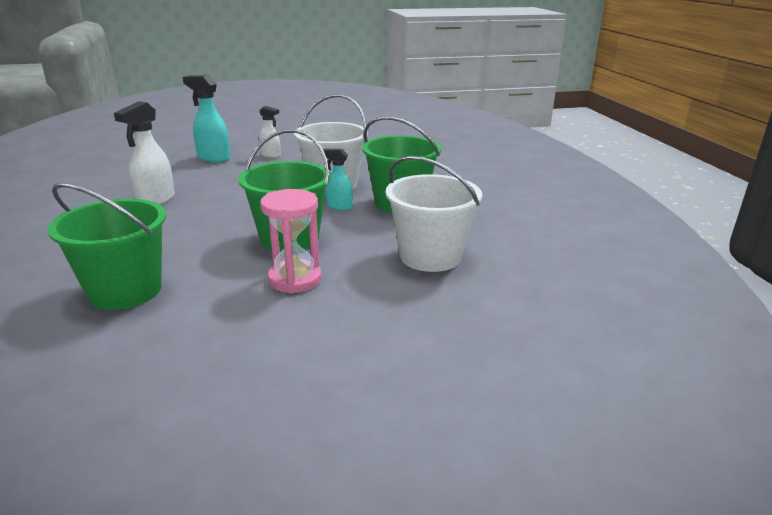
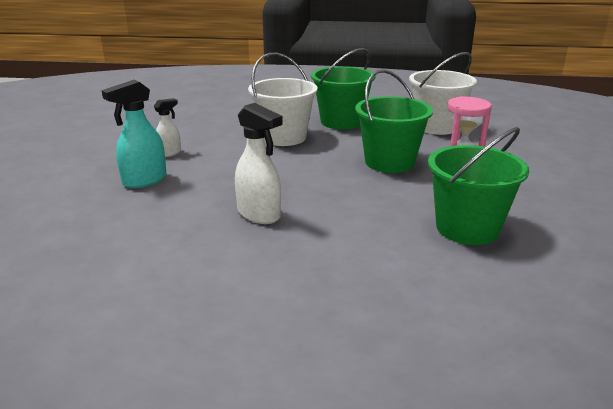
camera: 70 degrees left, 0 degrees up
(339, 206) = (334, 140): turquoise spray bottle -> none

